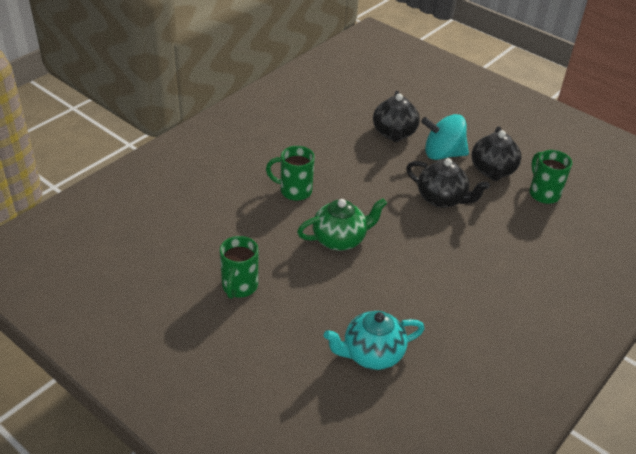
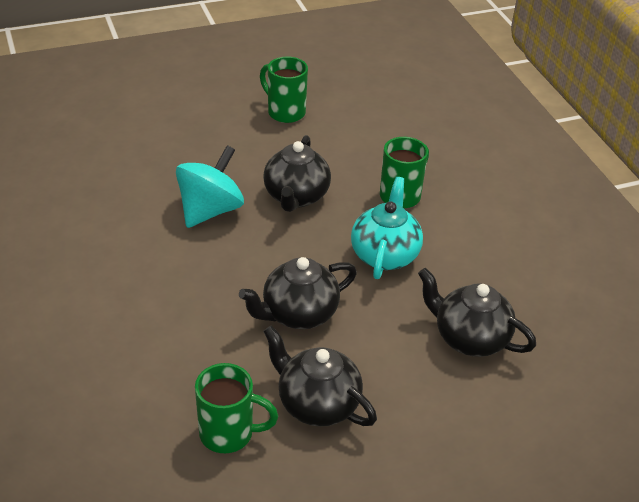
camera: 120 degrees right, 0 degrees up
(340, 239) = (296, 196): green teapot -> black teapot
(372, 354) = (135, 154): turquoise teapot -> turquoise teapot (385, 255)
(442, 154) = (390, 367): turquoise spinning top -> turquoise spinning top (210, 210)

